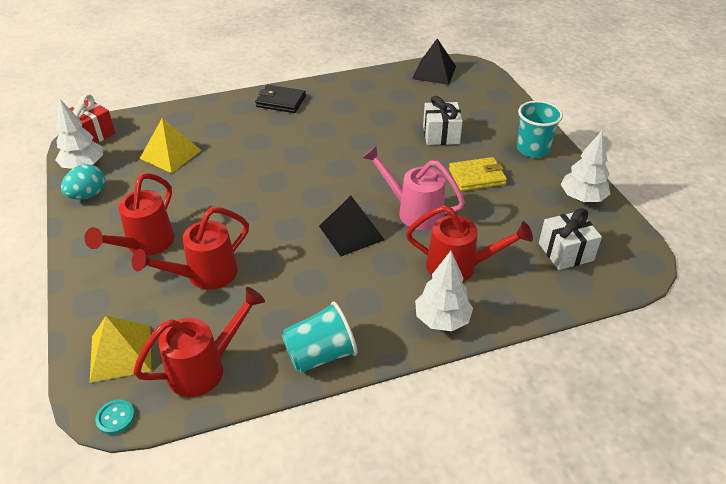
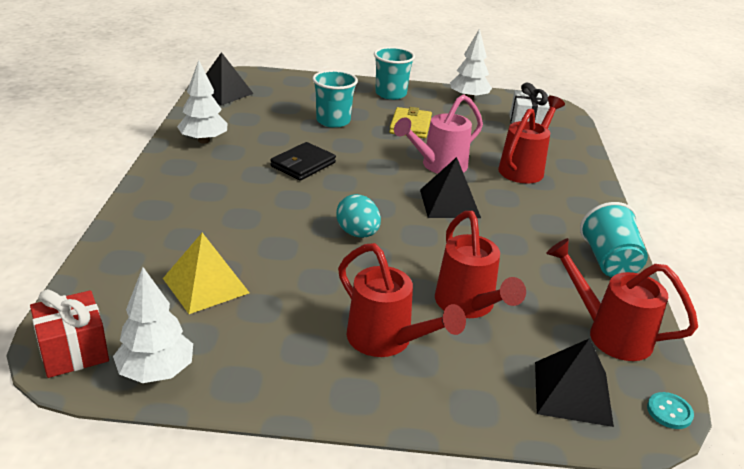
camera: 70 degrees left, 10 degrees down
(88, 195) = (237, 378): turquoise egg -> turquoise egg (357, 233)
(121, 353) = (572, 392): yellow pyramid -> black pyramid
(205, 368) = (610, 334): red watering can -> red watering can turned 45 degrees counterclockwise
(281, 101) = (174, 183): black wallet -> black wallet (303, 164)
(441, 135) = (333, 121): white gift -> turquoise cup
(442, 320) = (584, 194): white tree -> white tree (204, 140)

